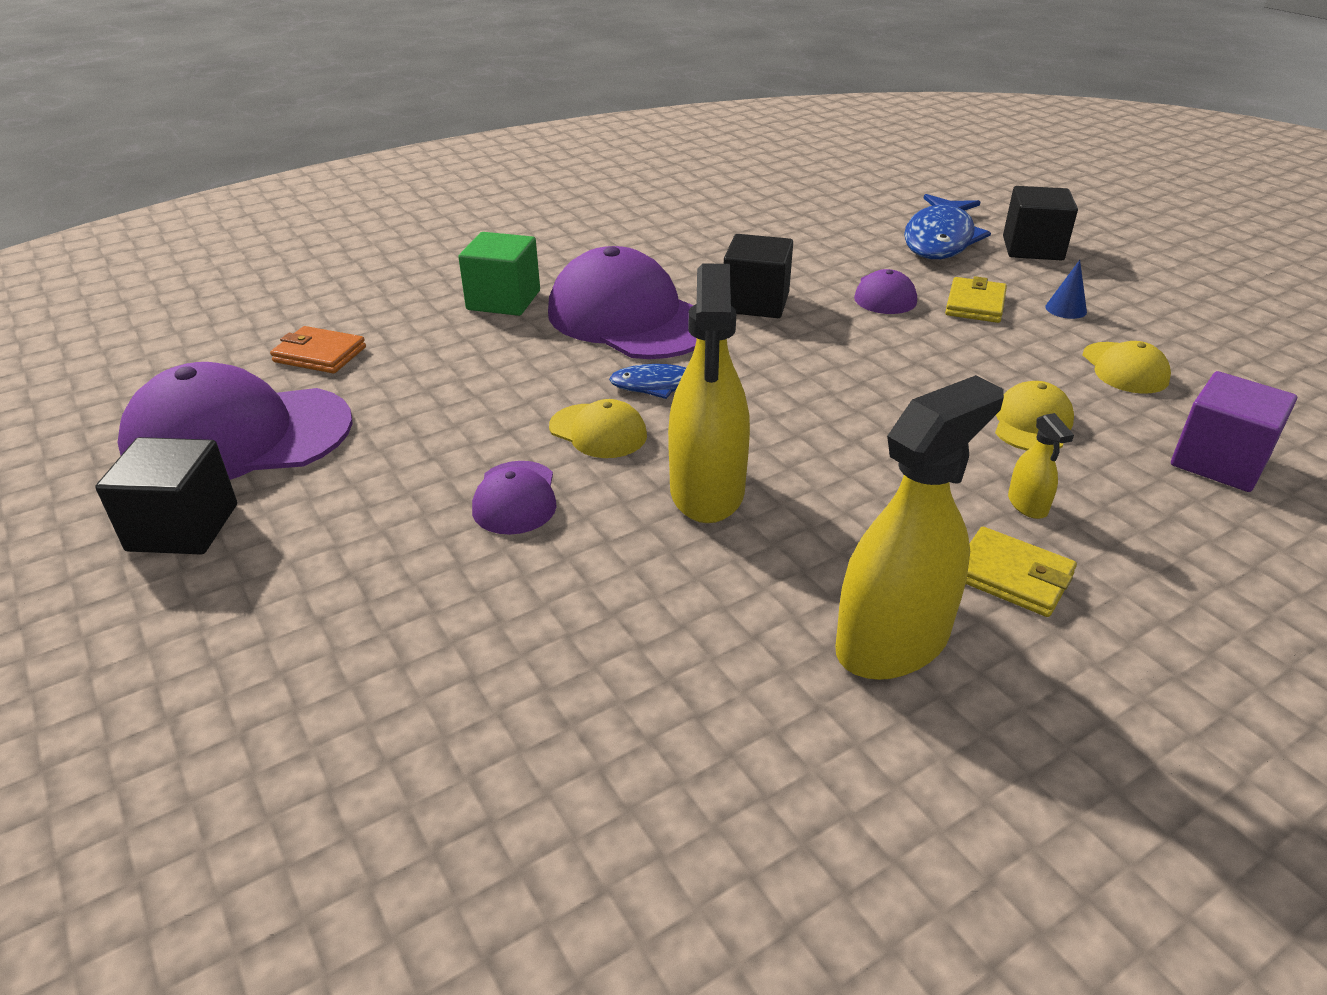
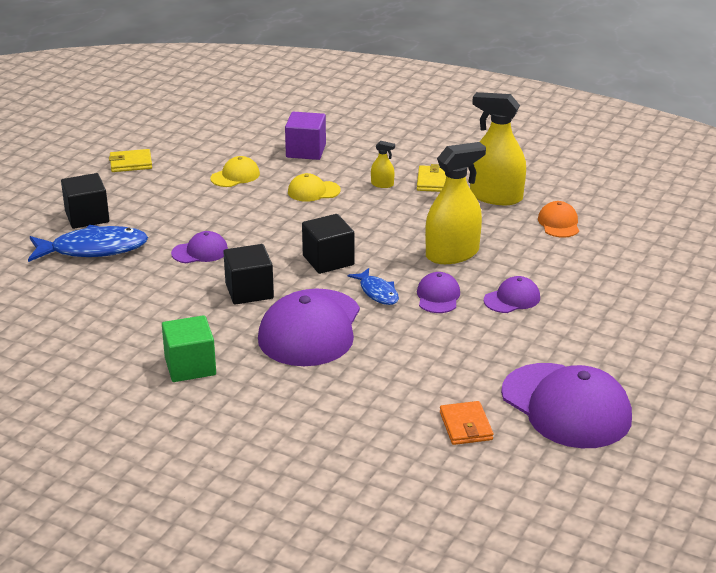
camera: 120 degrees left, 5 degrees down
(183, 527) = (637, 379): black cube -> black cube (328, 260)
(503, 300) = (329, 386): green cube -> green cube (190, 366)
(598, 431) = (438, 296): yellow cap -> purple cap
(707, 688) = (559, 223): none -> orange cap
(975, 304) = (190, 223): yellow wallet -> yellow wallet (131, 163)
(1027, 505) = (382, 184): yellow spray bottle -> yellow spray bottle turned 60 degrees clockwise
(1066, 309) = (175, 197): blue cone -> none

